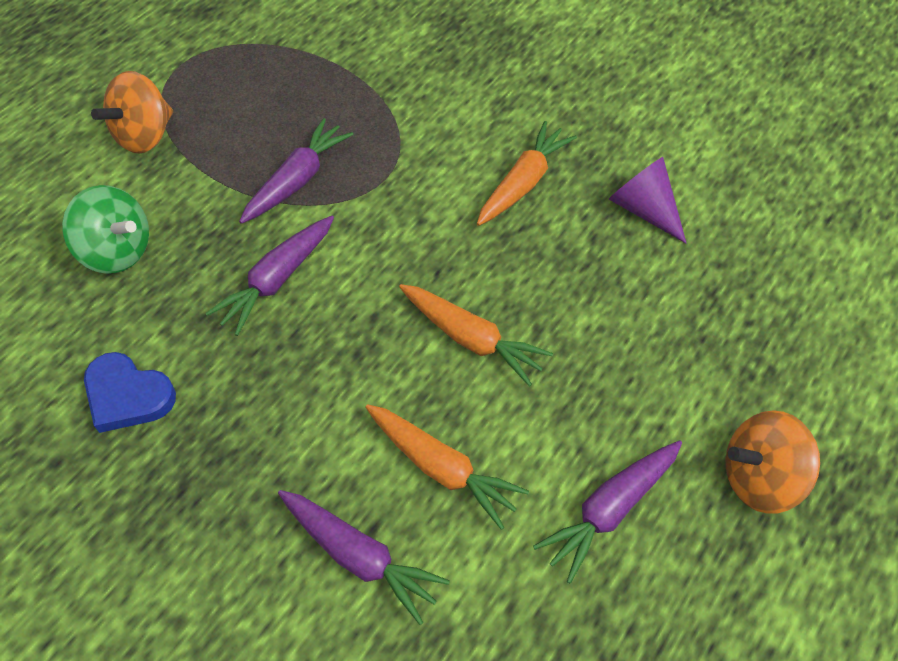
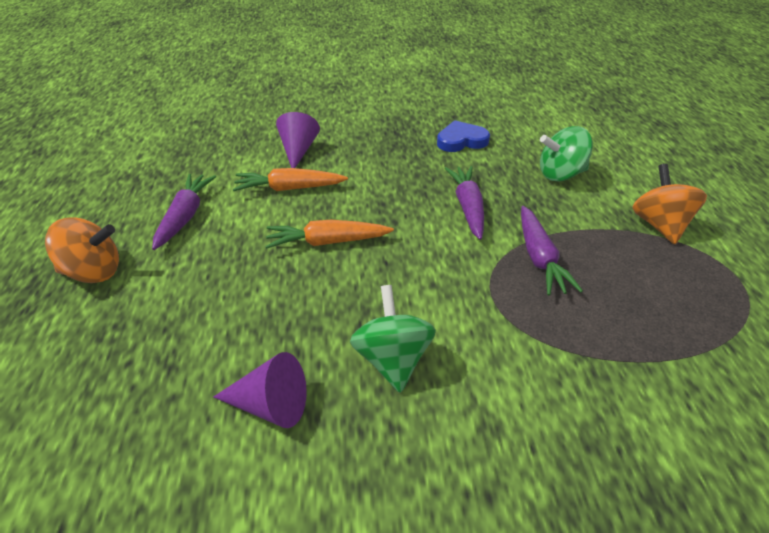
camera: 140 degrees right, 15 degrees down
(359, 556) = (298, 150): purple carrot -> purple cone
(523, 183) = (392, 359): orange carrot -> green spinning top
(759, 477) = (94, 272): orange spinning top -> orange spinning top turned 45 degrees clockwise

